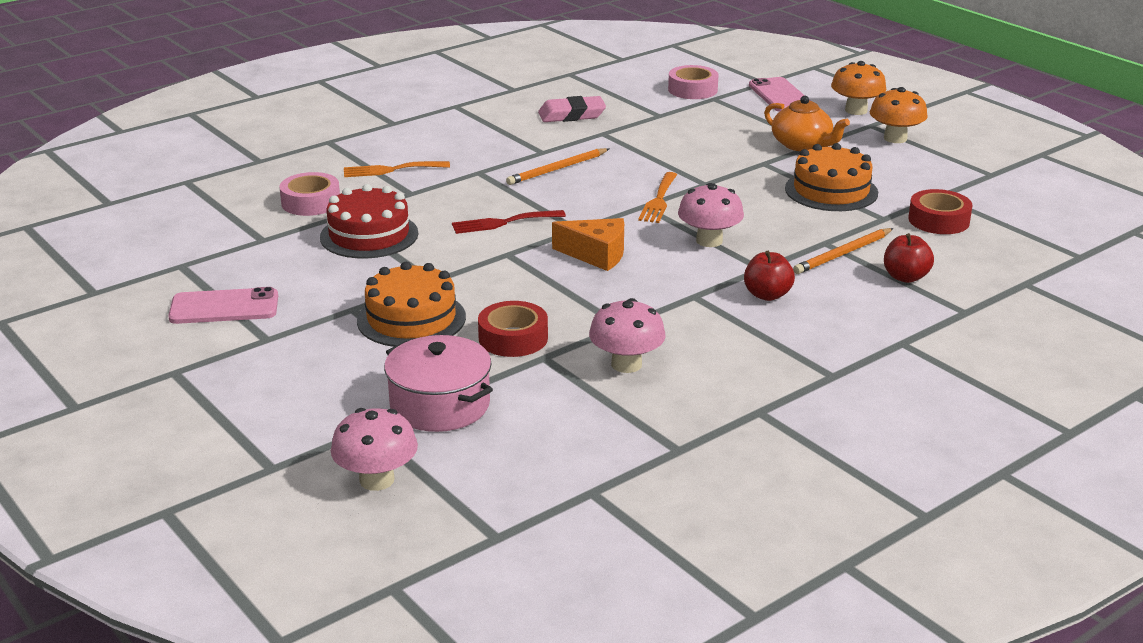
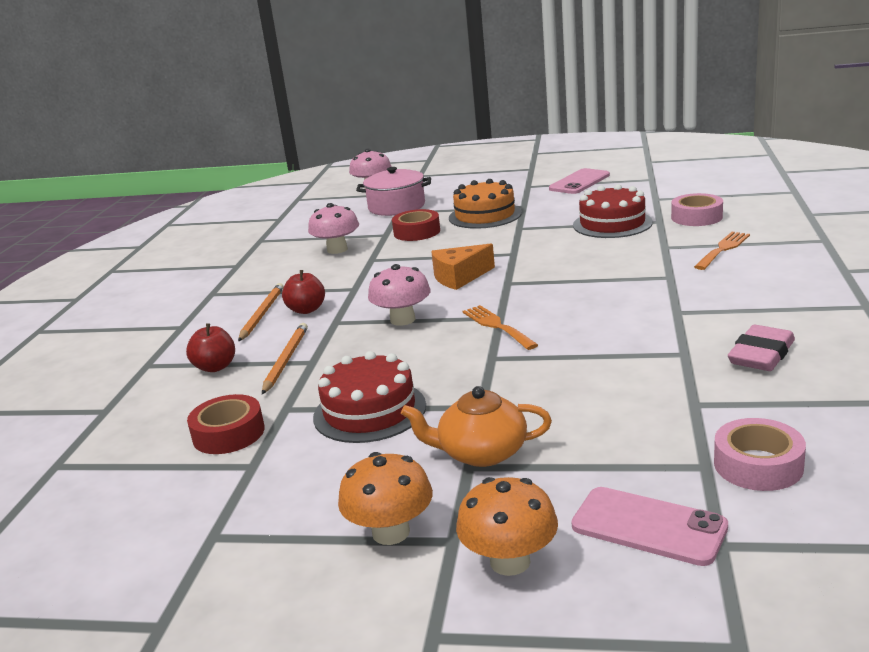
camera: 140 degrees right, 5 degrees down
(503, 223) = (561, 263): red fork -> none
(557, 169) = (626, 306): orange pencil -> orange pencil (262, 314)
(831, 191) = (369, 411): orange cake -> red cake

